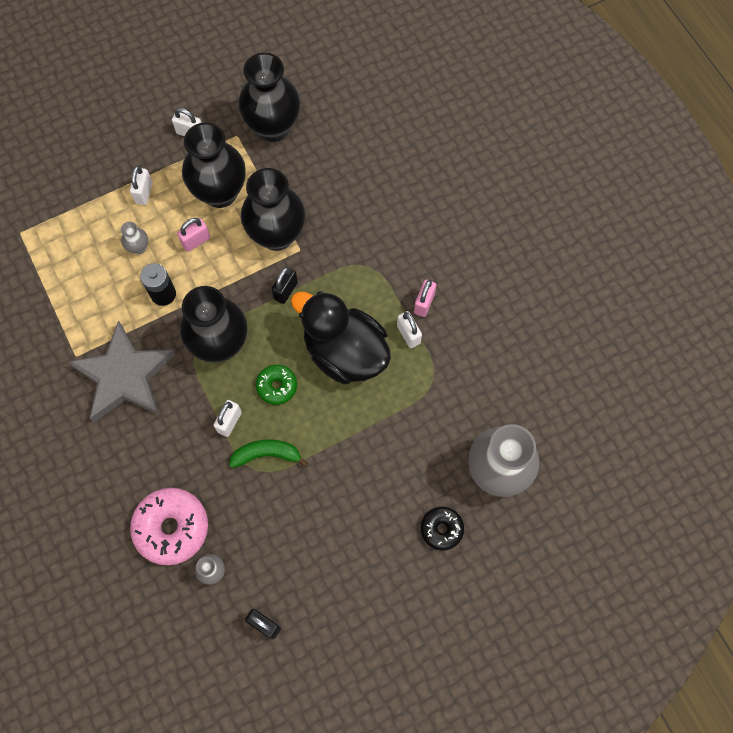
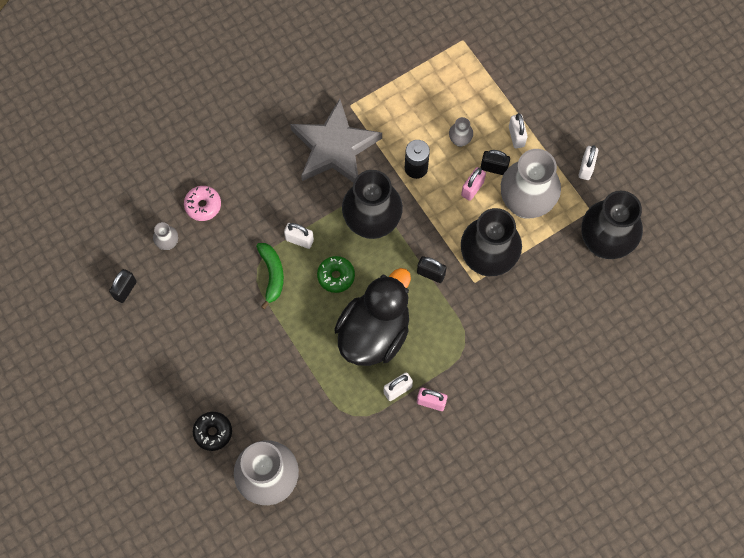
camera: 85 degrees right, 0 degrees up
(144, 193) = (516, 136): white padlock -> white padlock turned 75 degrees clockwise
(172, 528) = (203, 205): pink donut -> pink donut, size x0.57
(176, 218) = (494, 168): none -> black padlock
(196, 241) = (472, 188): pink padlock -> pink padlock turned 75 degrees clockwise
(220, 192) = (525, 203): black vase -> grey vase

